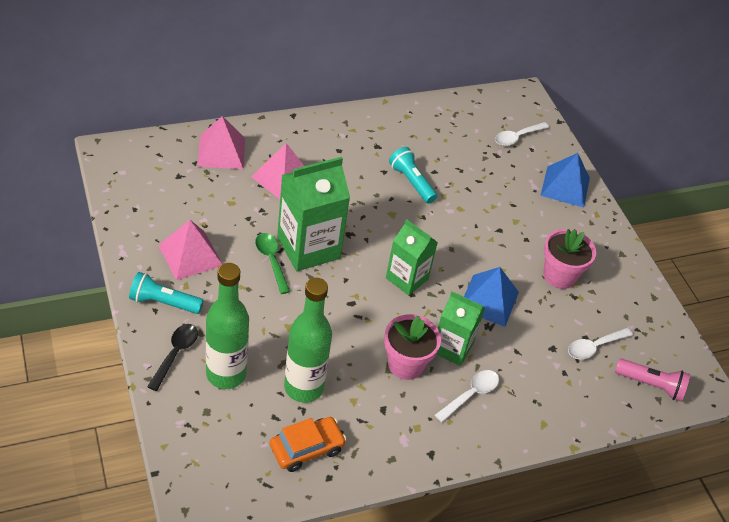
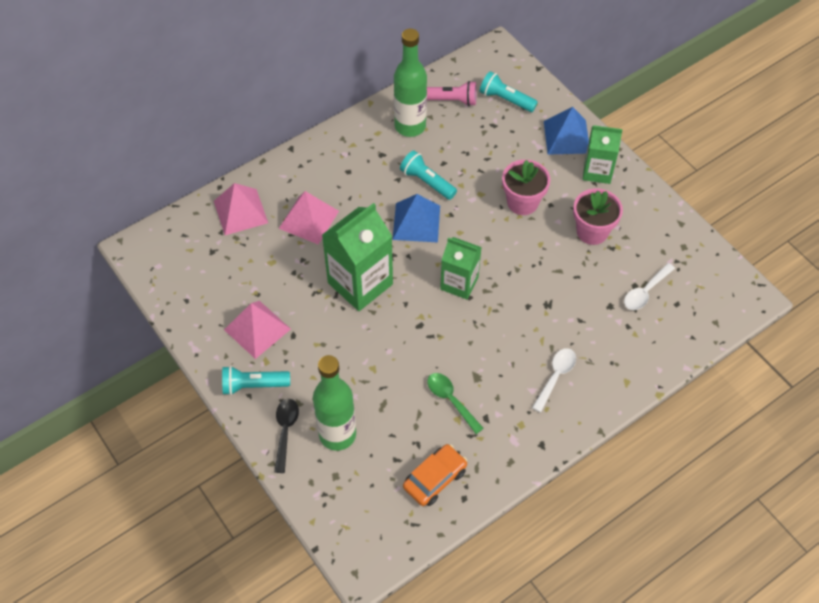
camera: 10 degrees left, 10 degrees up
(271, 261) = (332, 308): green spoon -> green spoon (451, 400)
(303, 387) = (410, 422): green bottle -> green bottle (410, 126)
(406, 364) = (489, 368): pink flower pot -> pink flower pot (522, 202)
(452, 347) = (523, 337): green carton -> green carton (597, 171)
(488, 300) = (538, 278): blue pyramid -> blue pyramid (416, 222)
(517, 137) = (505, 99): white spoon -> turquoise flashlight
(651, 385) = (705, 311): pink flashlight -> pink flashlight (450, 100)

